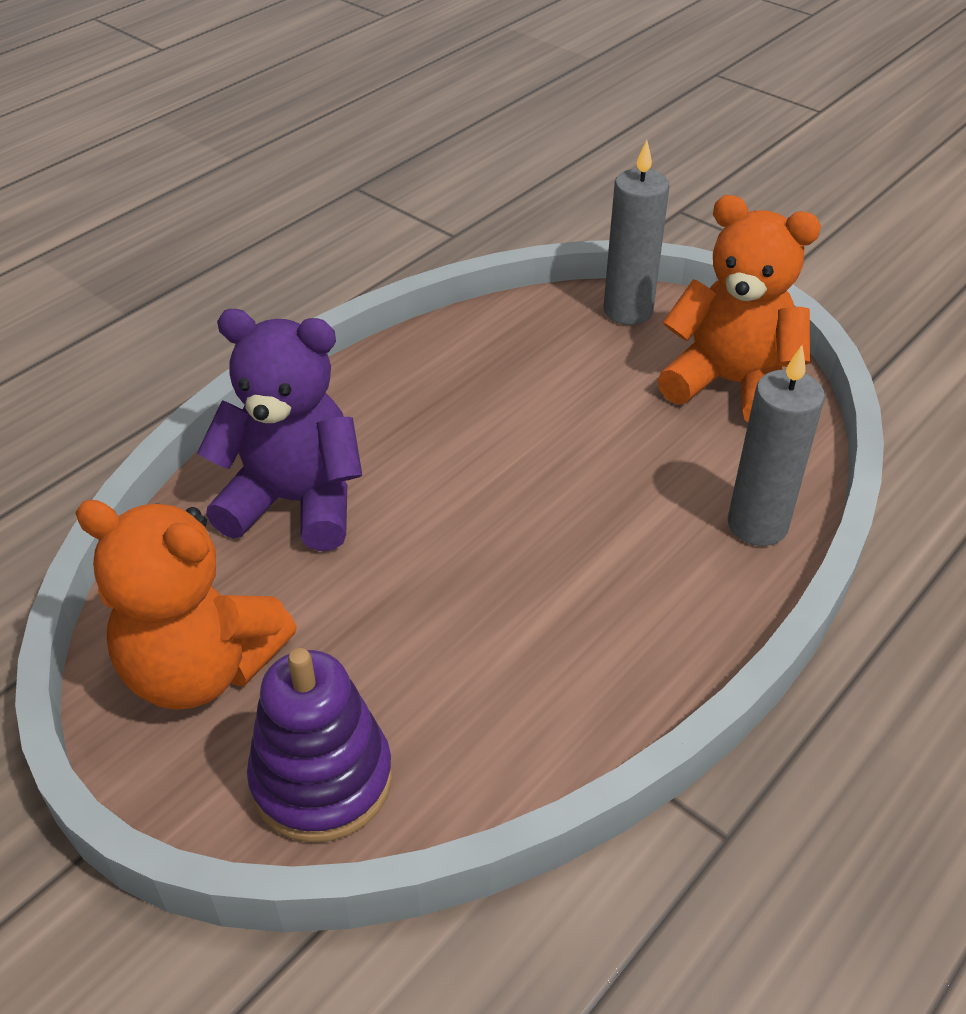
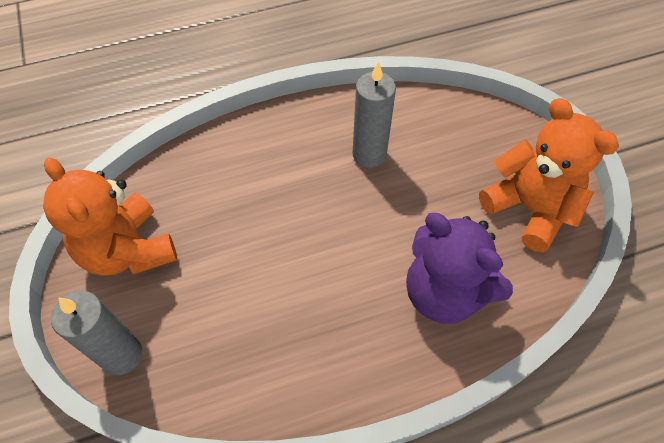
camera: 150 degrees left, 15 degrees up
(322, 779) = (489, 134): purple stacking toy -> none
(757, 525) = (211, 155): grey candle -> grey candle (369, 154)

